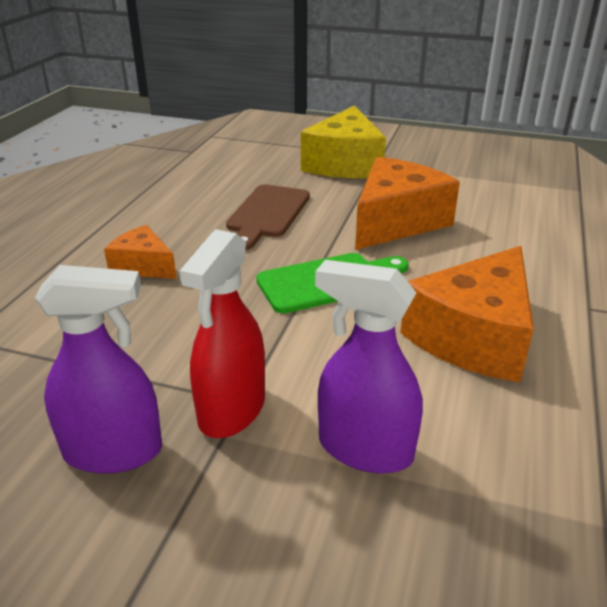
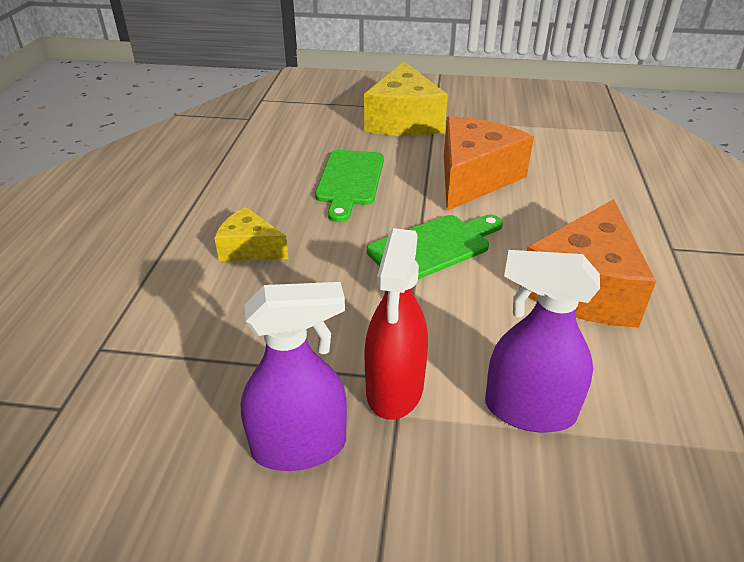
camera: 10 degrees left, 5 degrees up
(143, 266) = (250, 249): orange cheese -> yellow cheese
(267, 214) = (350, 181): brown cutting board -> green cutting board

